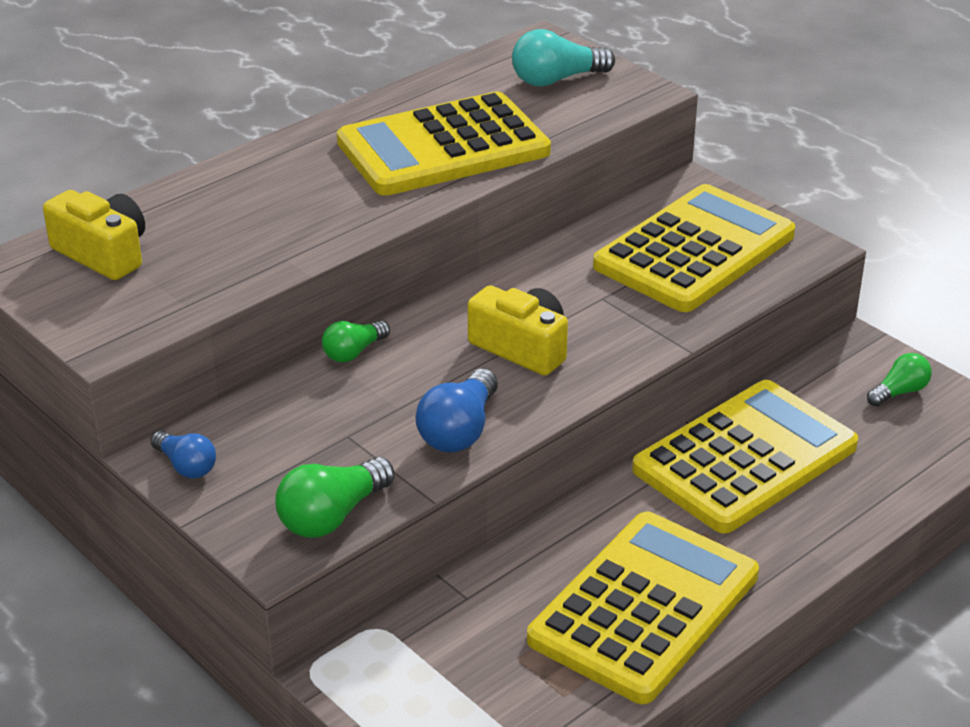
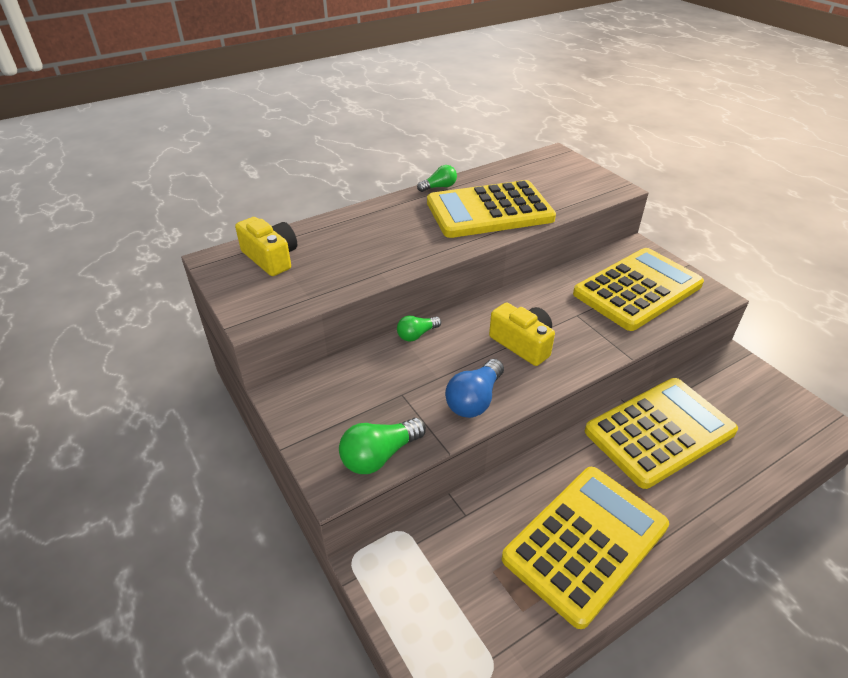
camera: 10 degrees right, 5 degrees up
(186, 466) = (295, 403): blue light bulb -> none
(556, 80) = (562, 176): turquoise light bulb -> none
(899, 392) = (763, 395): green light bulb -> green light bulb (439, 187)

